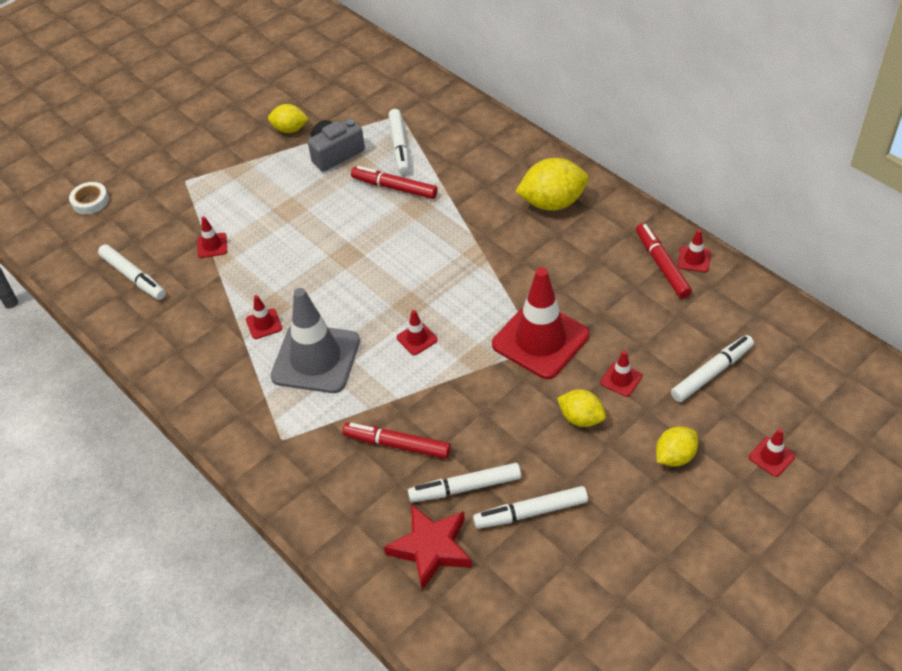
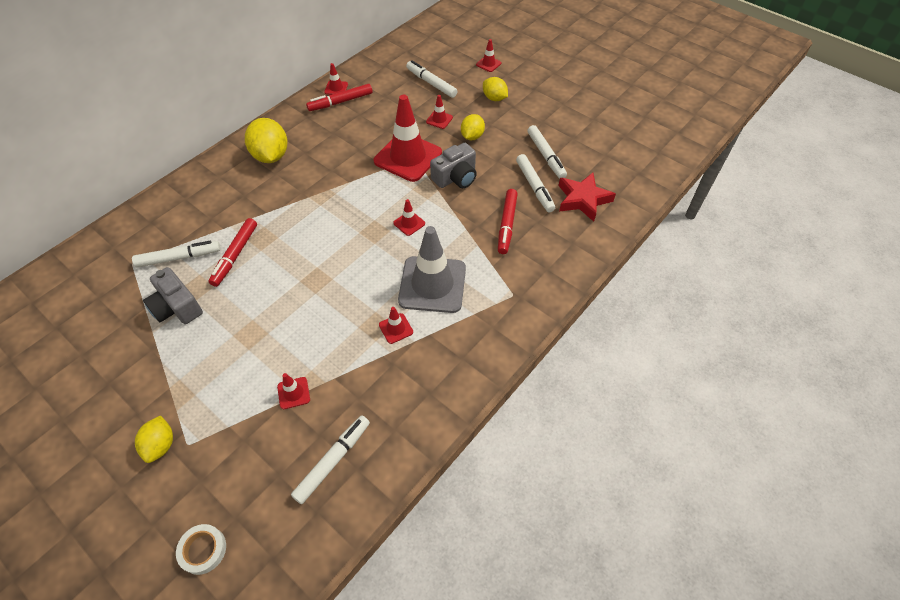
camera: 100 degrees left, 5 degrees up
(290, 129) = (127, 354): yellow lemon -> yellow lemon (161, 445)
(494, 392) = (456, 177): none -> grey camera

